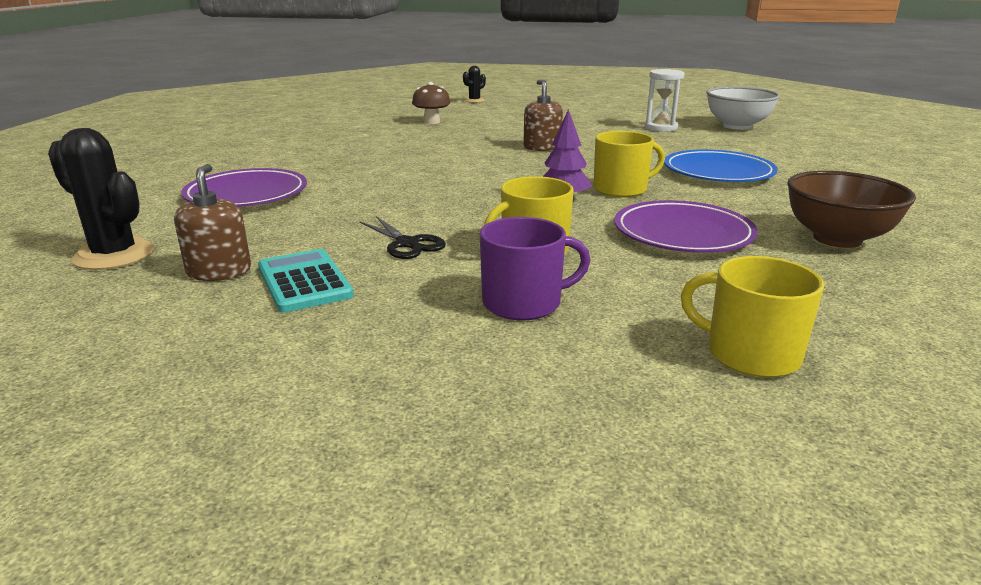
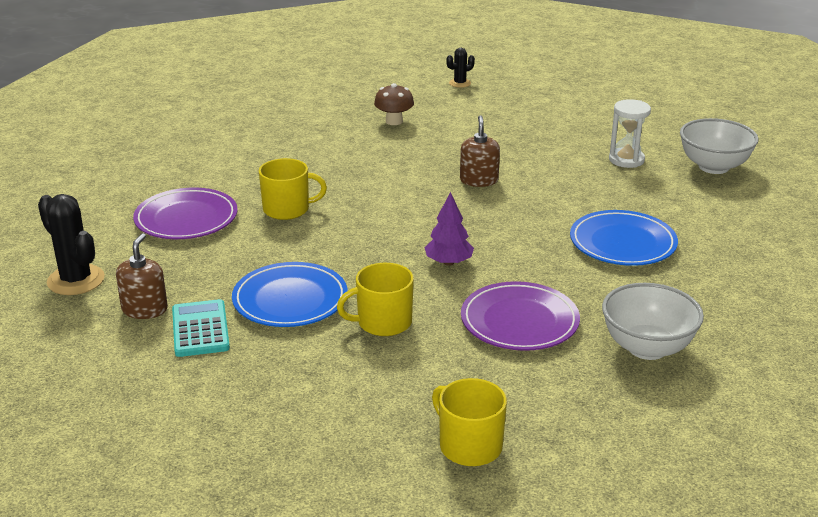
camera: 15 degrees right, 5 degrees up
(407, 244) = (290, 300): black scissors -> blue plate
(523, 303) = (344, 375): purple mug -> none
(621, 189) = (510, 256): yellow mug -> yellow mug (287, 209)
(837, 239) = (647, 348): brown bowl -> white bowl

